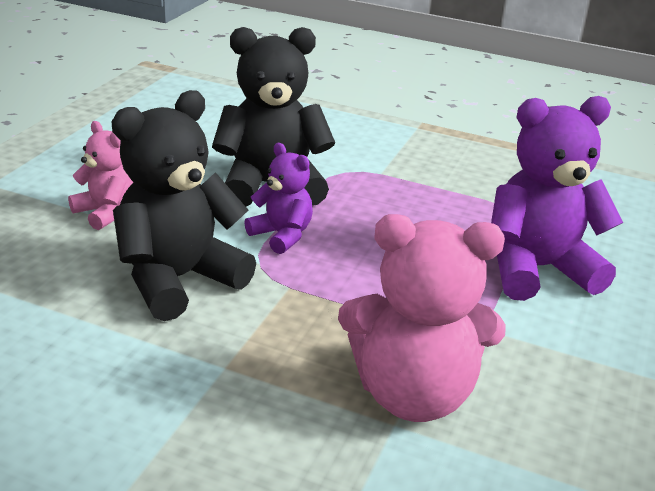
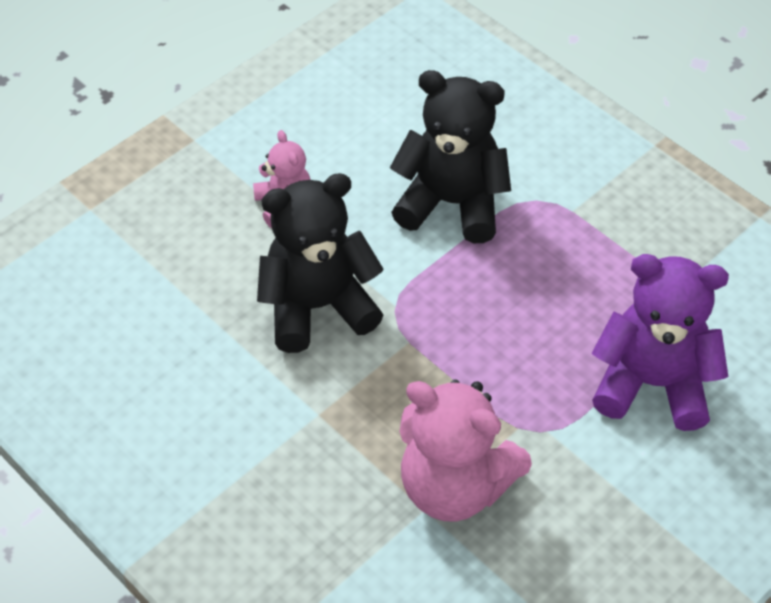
camera: 25 degrees right, 20 degrees up
(282, 235) = (431, 276): purple teddy bear -> none

